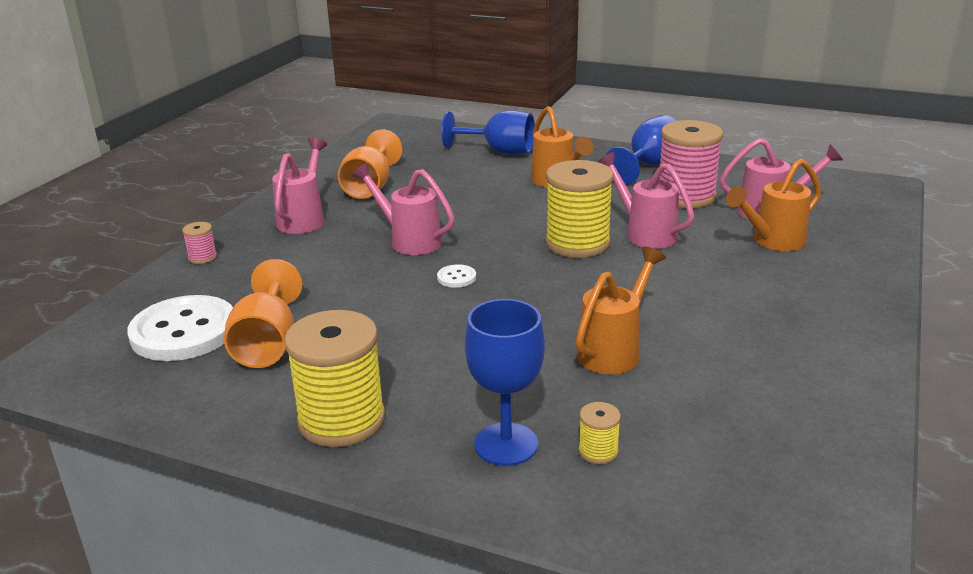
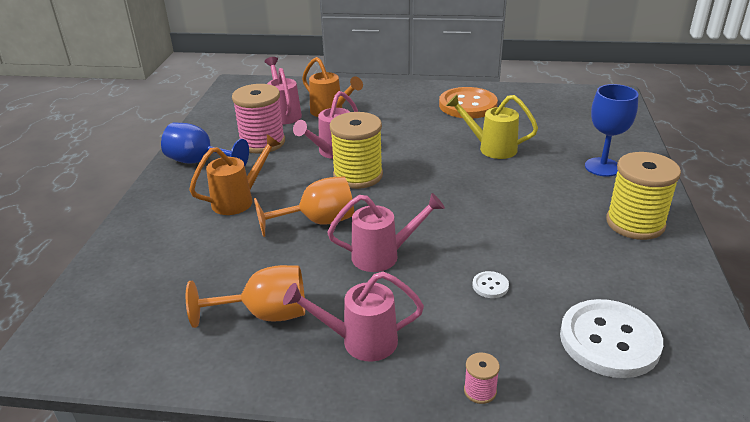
camera: 105 degrees left, 5 degrees up
(267, 344) = (588, 283): orange goblet -> orange goblet (317, 222)
(409, 240) = (384, 256): pink watering can -> pink watering can turned 120 degrees counterclockwise
(456, 277) = (436, 217): white button -> white button (490, 286)
(499, 151) = (158, 245): blue goblet -> none
(598, 451) = (583, 143): yellow spool -> none
(614, 350) = (491, 148): orange watering can -> yellow watering can
(787, 361) = (467, 105): none -> orange button

